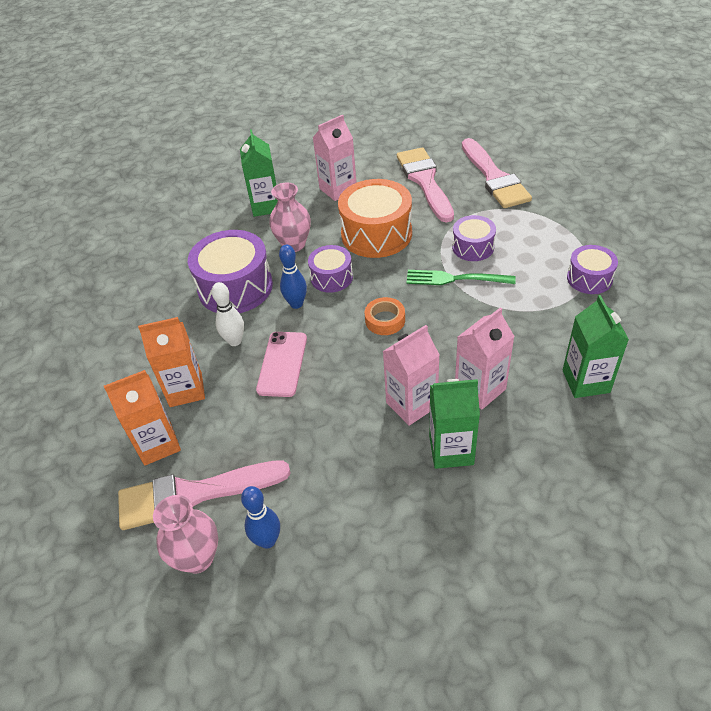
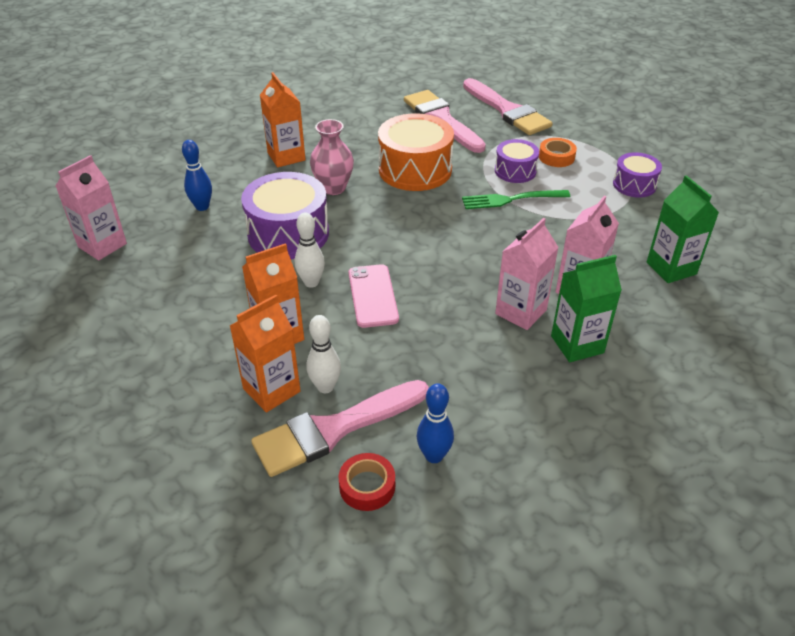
camera: 20 degrees left, 5 degrees down
(198, 558) = (367, 486): pink vase -> red tape
(203, 450) = (325, 387): none -> white bowling pin
(266, 206) = (286, 156): green carton -> orange carton
(296, 304) = (361, 240): blue bowling pin -> blue bowling pin (202, 207)
(331, 277) = (387, 213): purple drum -> none
(338, 189) = (356, 134): pink carton -> pink carton (102, 245)
(385, 320) = (459, 243): orange tape -> orange tape (556, 157)

